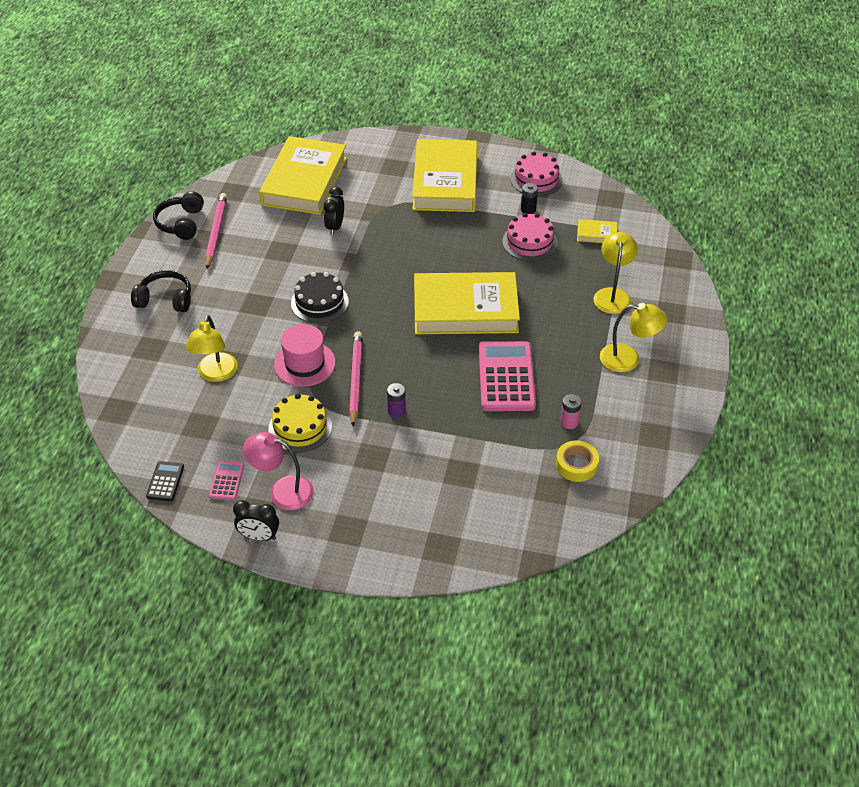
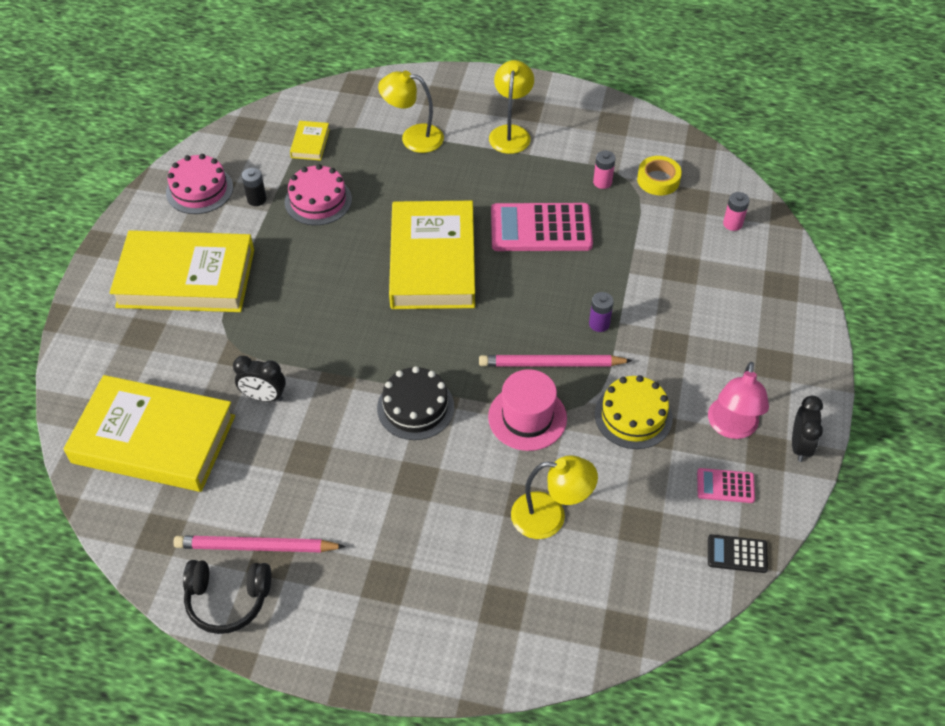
camera: 90 degrees left, 5 degrees up
(165, 299) = (402, 599): black headphones -> none
(520, 518) = (732, 224): none -> pink battery

